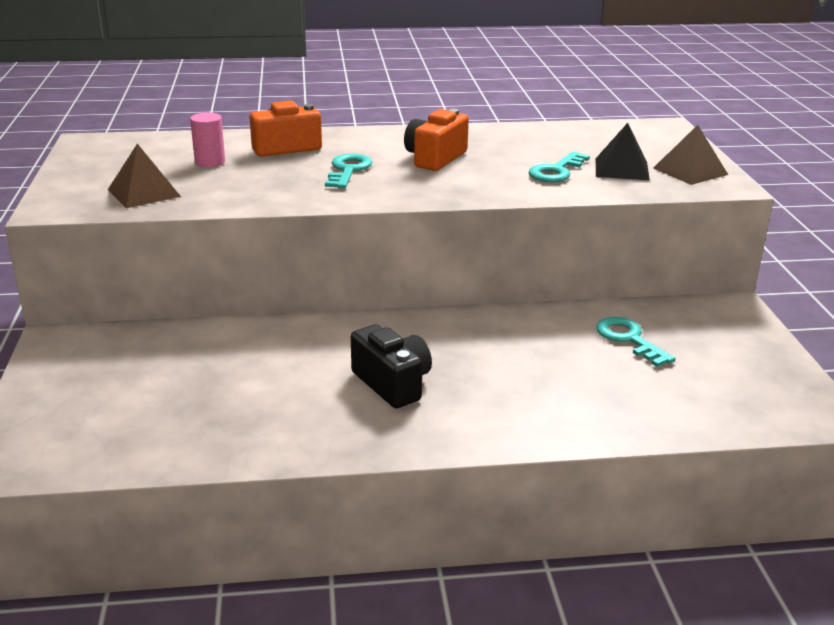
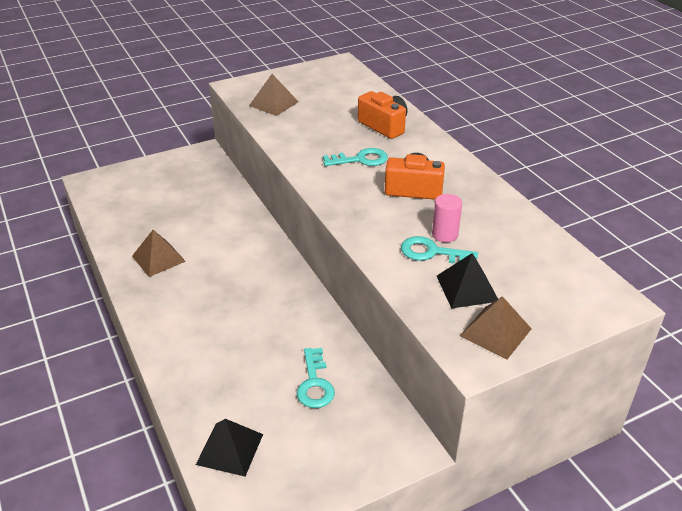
camera: 70 degrees right, 10 degrees up
(210, 162) = (337, 108): pink cylinder -> pink cylinder (445, 234)
(313, 415) = (158, 258): none -> brown pyramid
(392, 383) = (203, 280): black camera -> none
(629, 339) = (315, 384): turquoise key -> turquoise key turned 135 degrees clockwise
(717, 408) = (229, 449): none -> black pyramid

